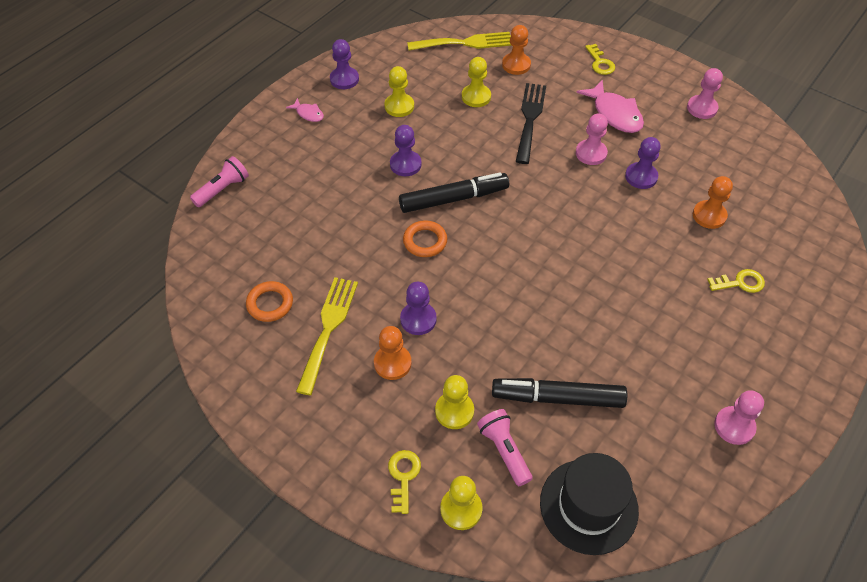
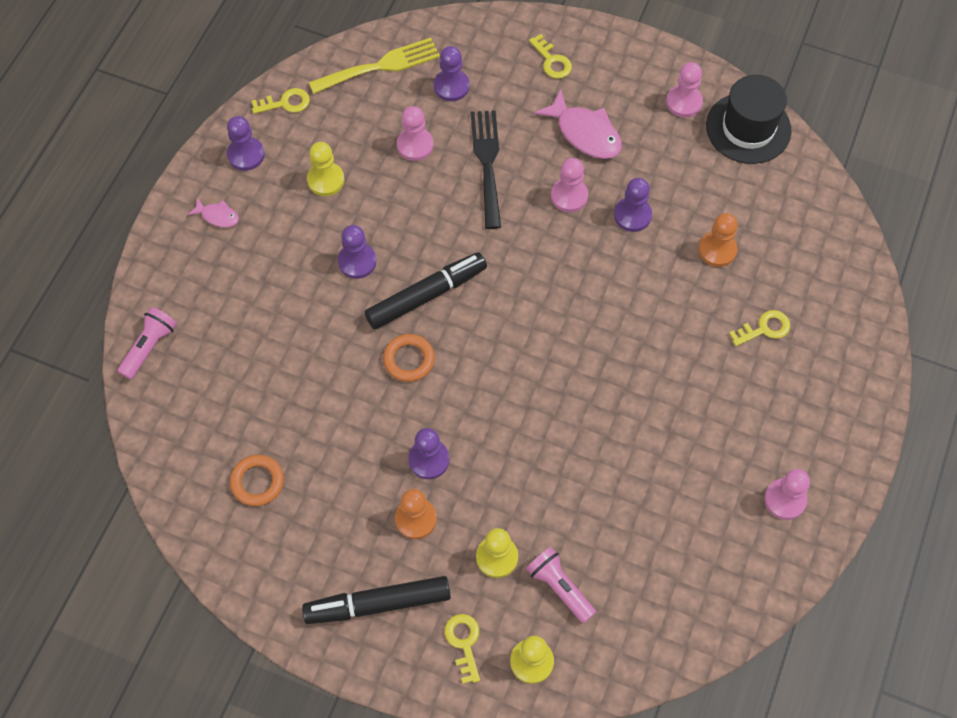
camera: 15 degrees left, 10 degrees up
(328, 329) = (333, 496): yellow fork -> none
(386, 53) = (285, 103): none -> yellow key
(476, 97) = (415, 145): yellow pawn -> pink pawn
(516, 65) = (451, 86): orange pawn -> purple pawn
(557, 398) = (600, 514): black marker -> black marker (378, 604)
(588, 506) = (657, 624): black hat -> black hat (748, 128)

